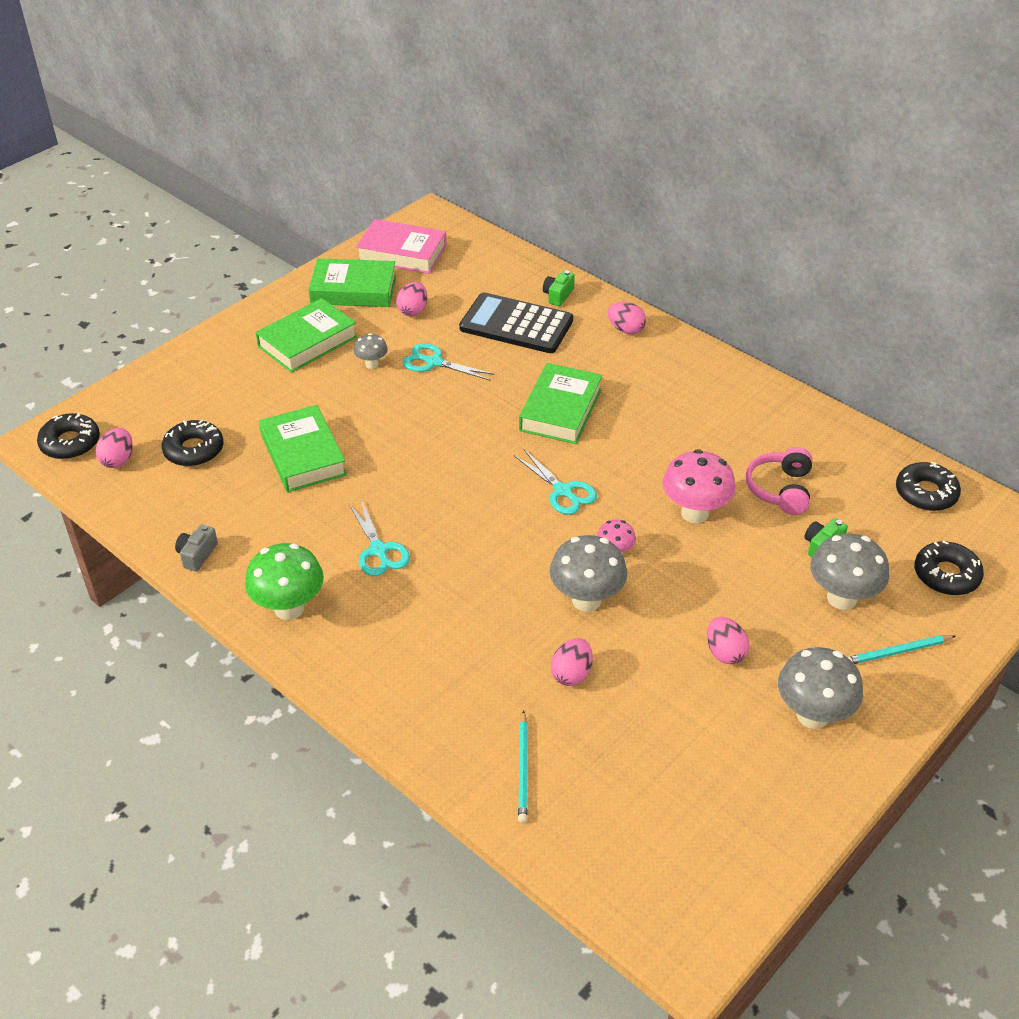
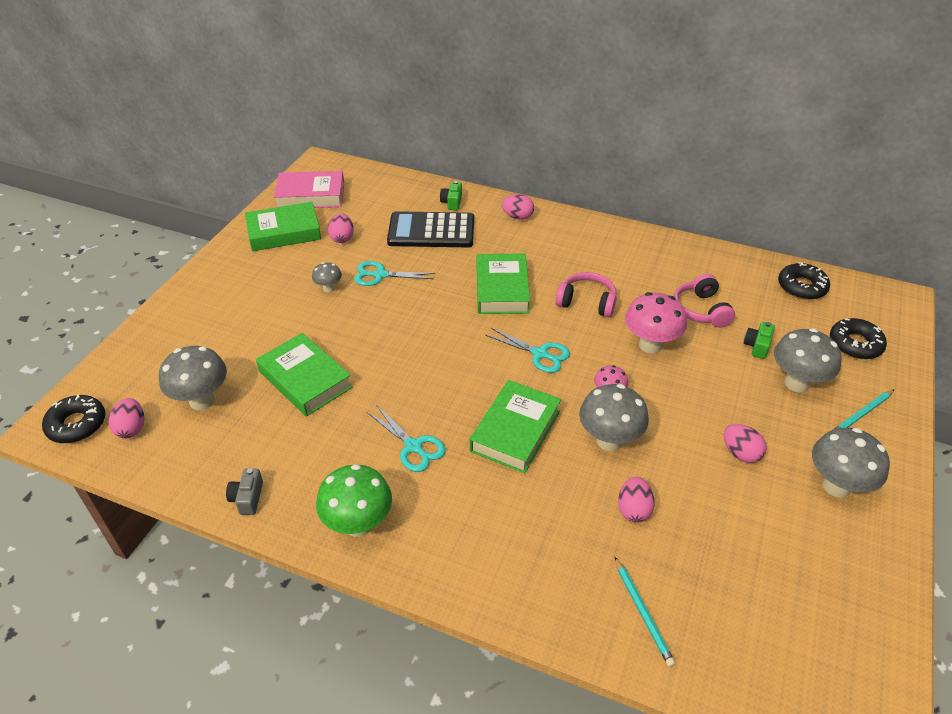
camera: 20 degrees left, 0 degrees up
(194, 450) = (202, 400): black donut -> grey mushroom
(307, 342) = (264, 282): green book -> green book (515, 431)
(649, 448) = (586, 302): none -> pink headphones

